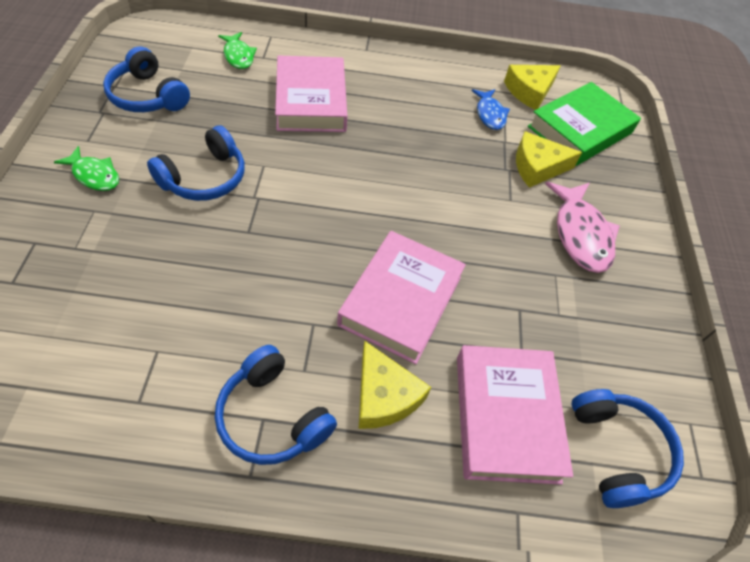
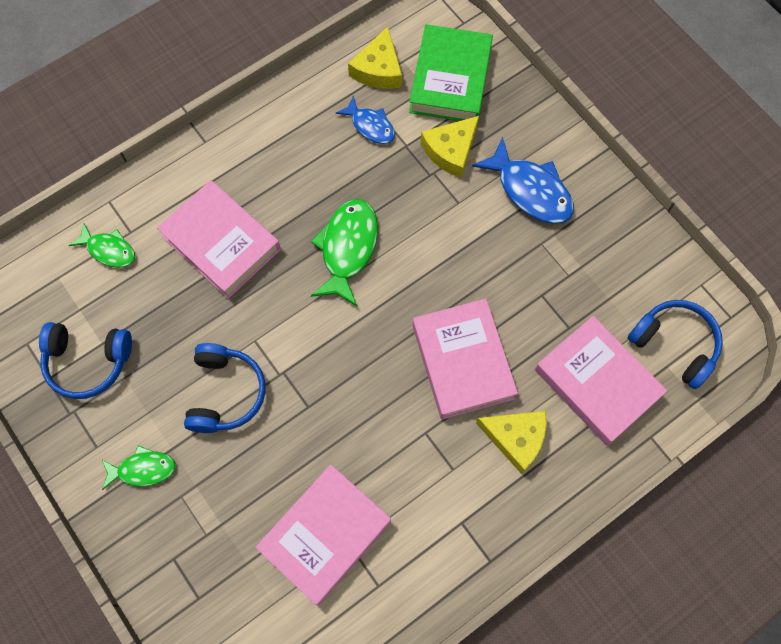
camera: 35 degrees left, 15 degrees up
(149, 325) = (325, 535): none -> pink book
(273, 416) = (465, 515): blue headphones -> none
(393, 165) = (347, 248): none -> green fish
(580, 234) = (530, 190): pink fish -> blue fish

